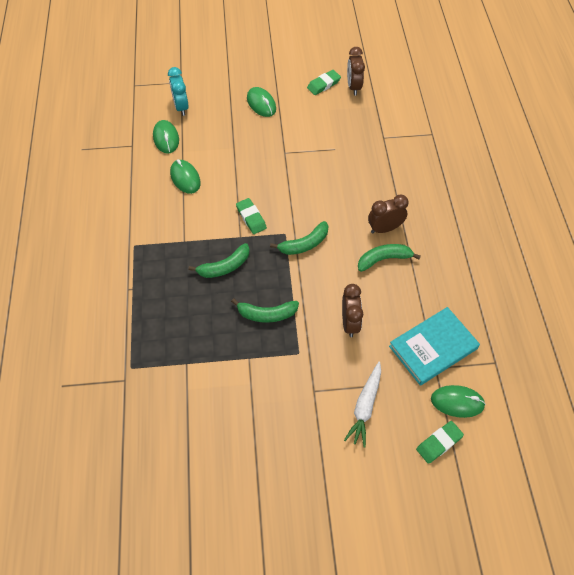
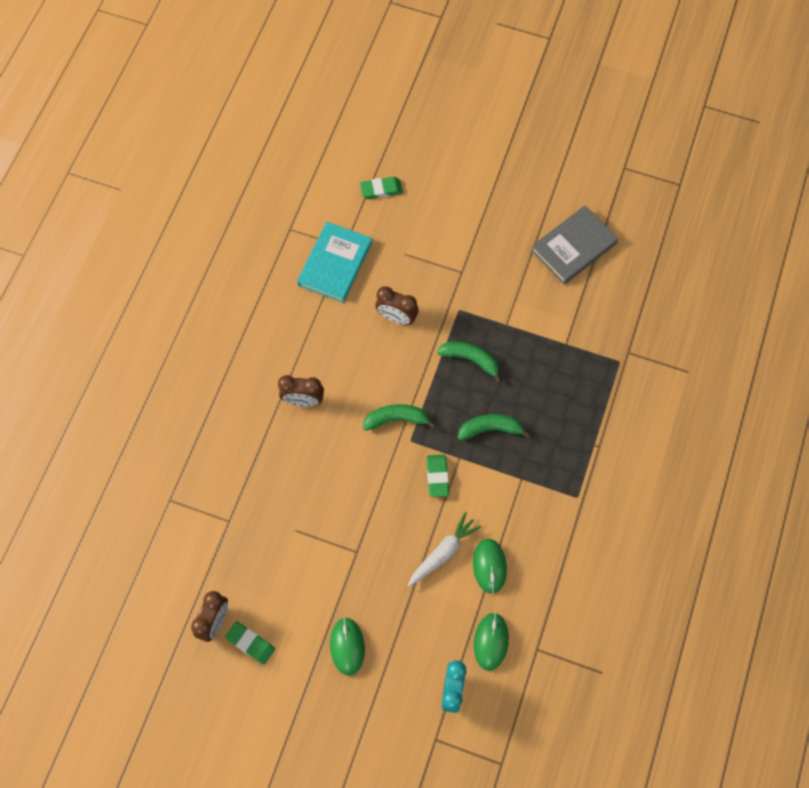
camera: 155 degrees left, 10 degrees up
(214, 468) = (573, 247): none -> grey book
(323, 84) = (250, 643): green eraser -> green eraser turned 45 degrees clockwise
(349, 323) = (397, 317): brown clock -> brown clock turned 90 degrees counterclockwise
(365, 407) = (425, 241): white carrot -> white carrot (443, 552)
(384, 259) = (326, 367): green banana -> none
(433, 347) = (335, 264): turquoise book -> turquoise book turned 60 degrees counterclockwise
(457, 402) = (345, 212): green mouse -> none

